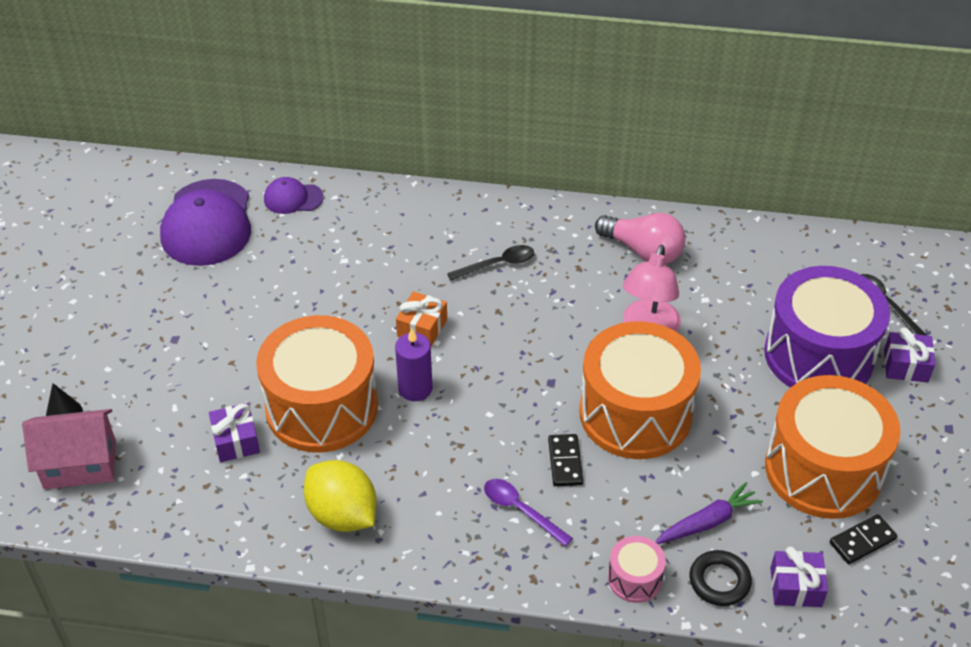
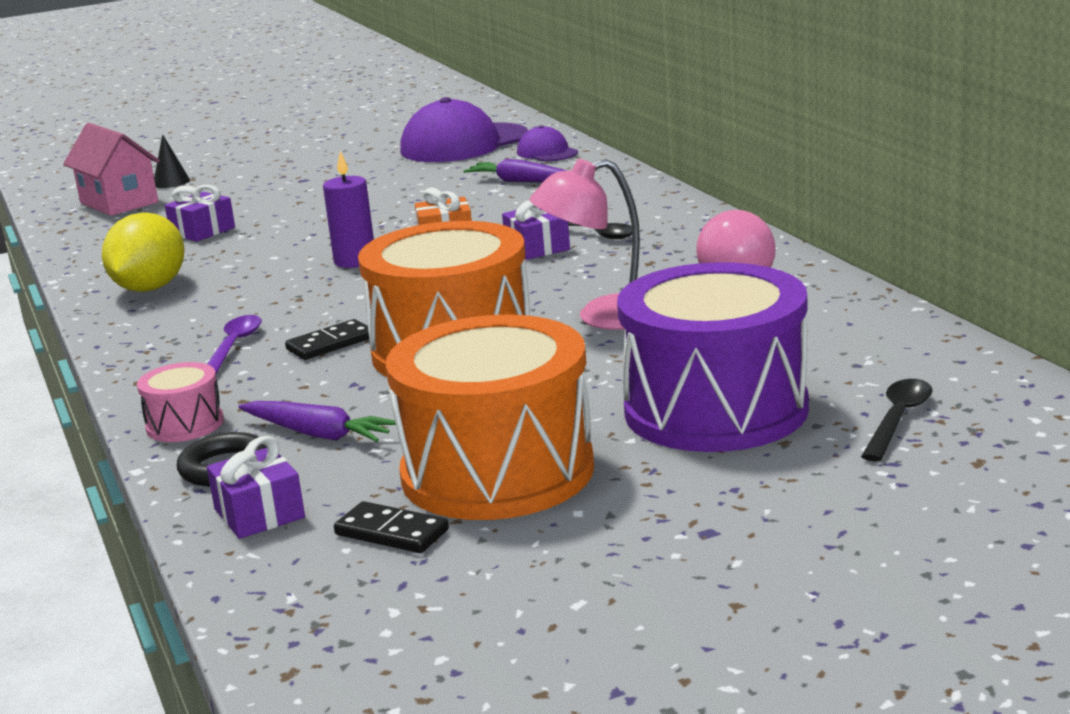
camera: 60 degrees right, 25 degrees down
(322, 407) = (282, 241): orange drum -> none
(344, 241) = (520, 181): none -> purple carrot
(905, 366) = (792, 467): purple gift -> purple gift (537, 248)

